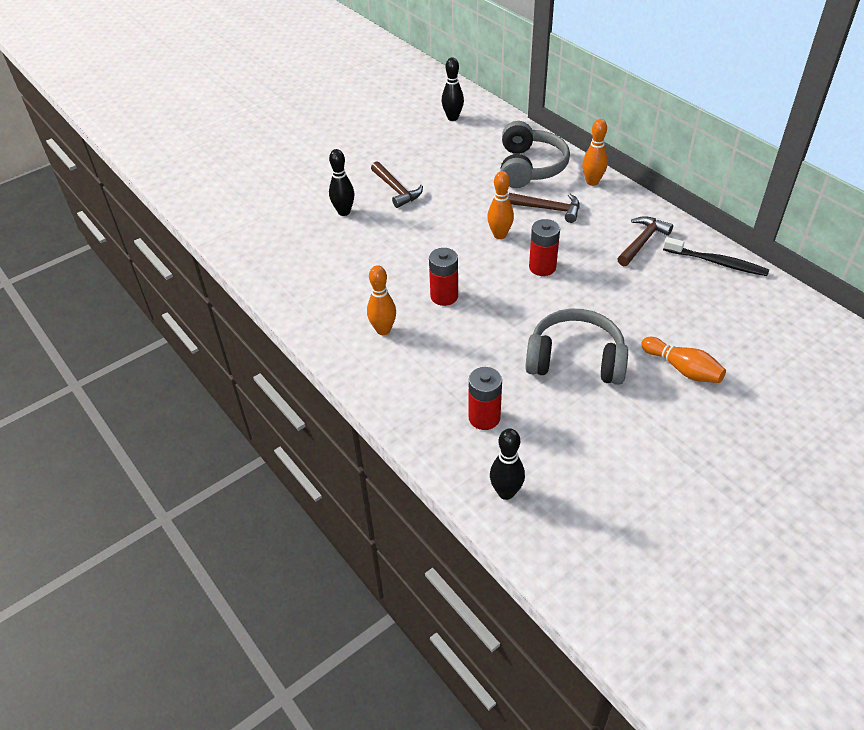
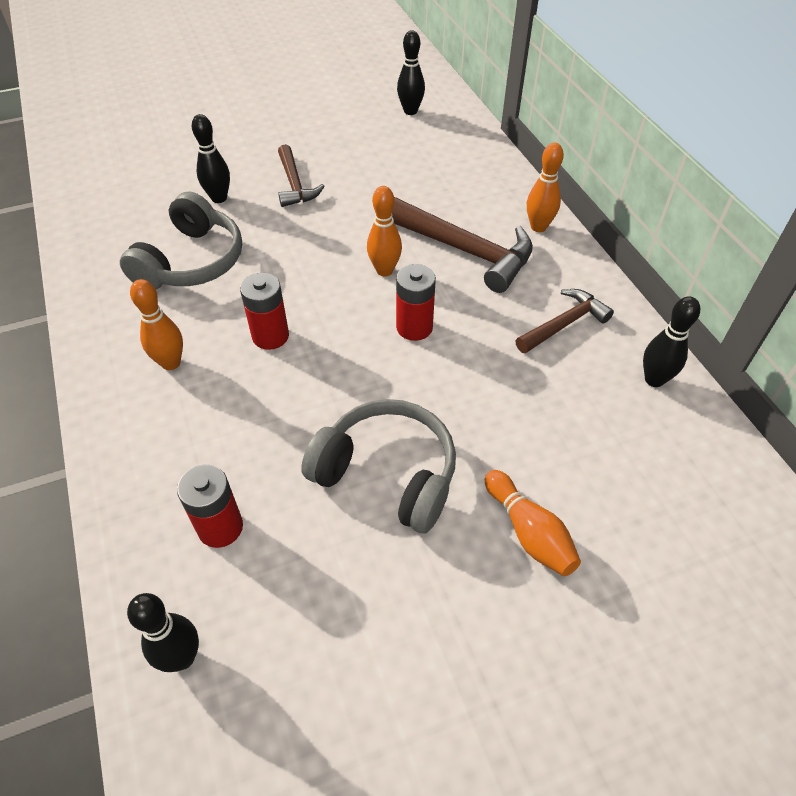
camera: 15 degrees right, 5 degrees up
(530, 167) = (469, 191): grey headphones -> grey headphones (191, 261)
(548, 209) = (464, 250): brown hammer -> brown hammer, size x1.66
(717, 262) = (654, 379): black toothbrush -> black bowling pin

